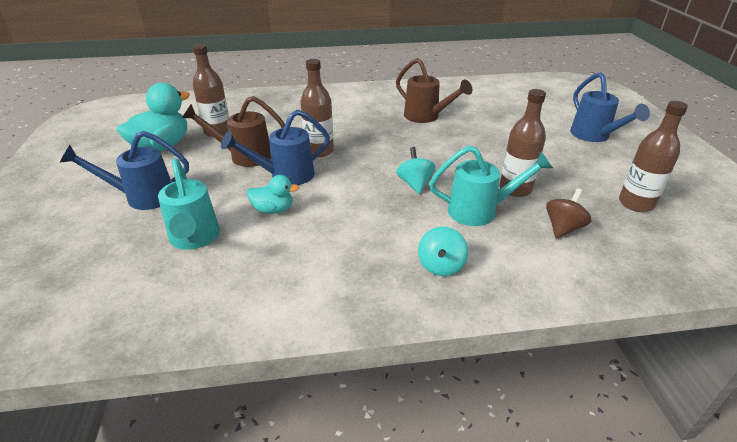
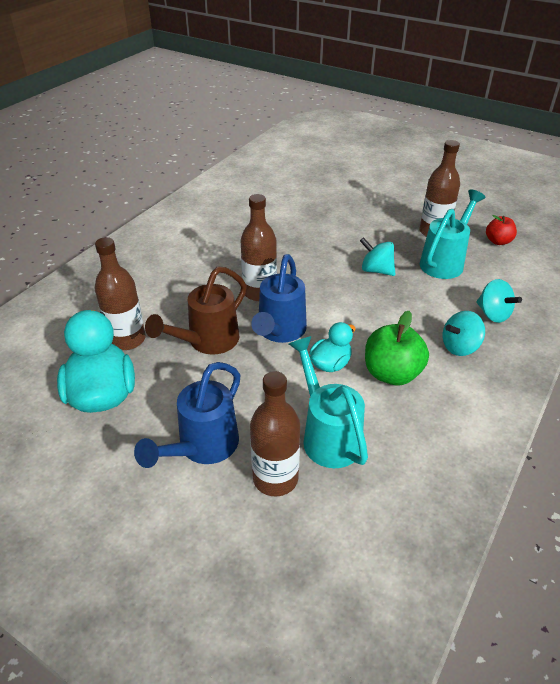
camera: 50 degrees left, 5 degrees up
(194, 239) = (327, 434): turquoise watering can -> turquoise watering can turned 135 degrees counterclockwise
(292, 241) = (392, 373): none -> green apple
(368, 263) = (459, 347): none -> turquoise spinning top
(426, 117) = (278, 209): brown watering can -> none
(563, 228) = (498, 241): brown spinning top -> red apple
(594, 136) = (404, 163): blue watering can -> none
(636, 203) = (498, 200): brown bottle -> brown bottle (275, 478)

